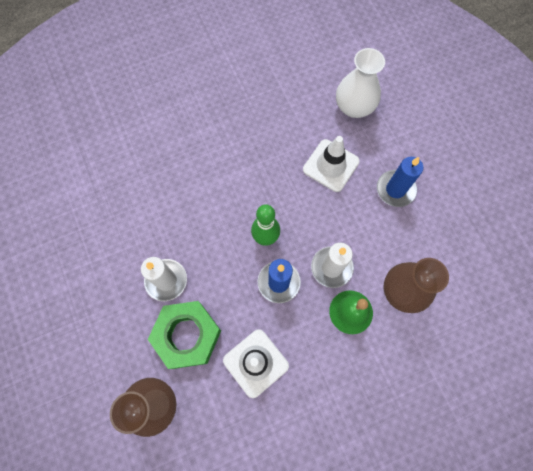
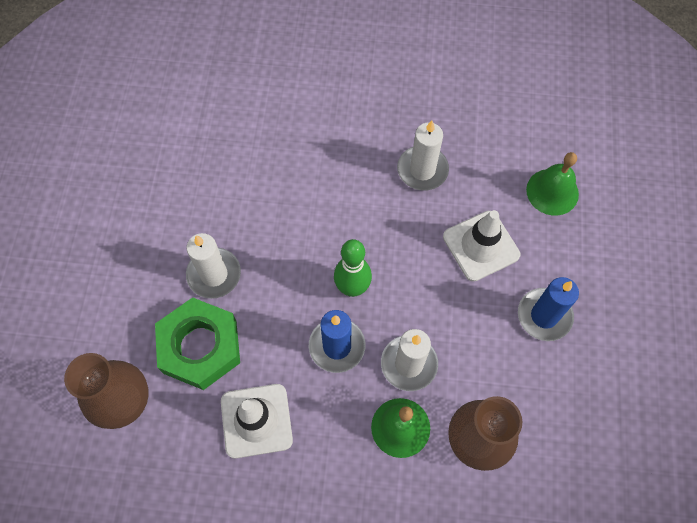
camera: 30 degrees right, 5 degrees down
(264, 135) = (422, 170): none -> white candle
(354, 107) = (552, 192): white vase -> green bell

